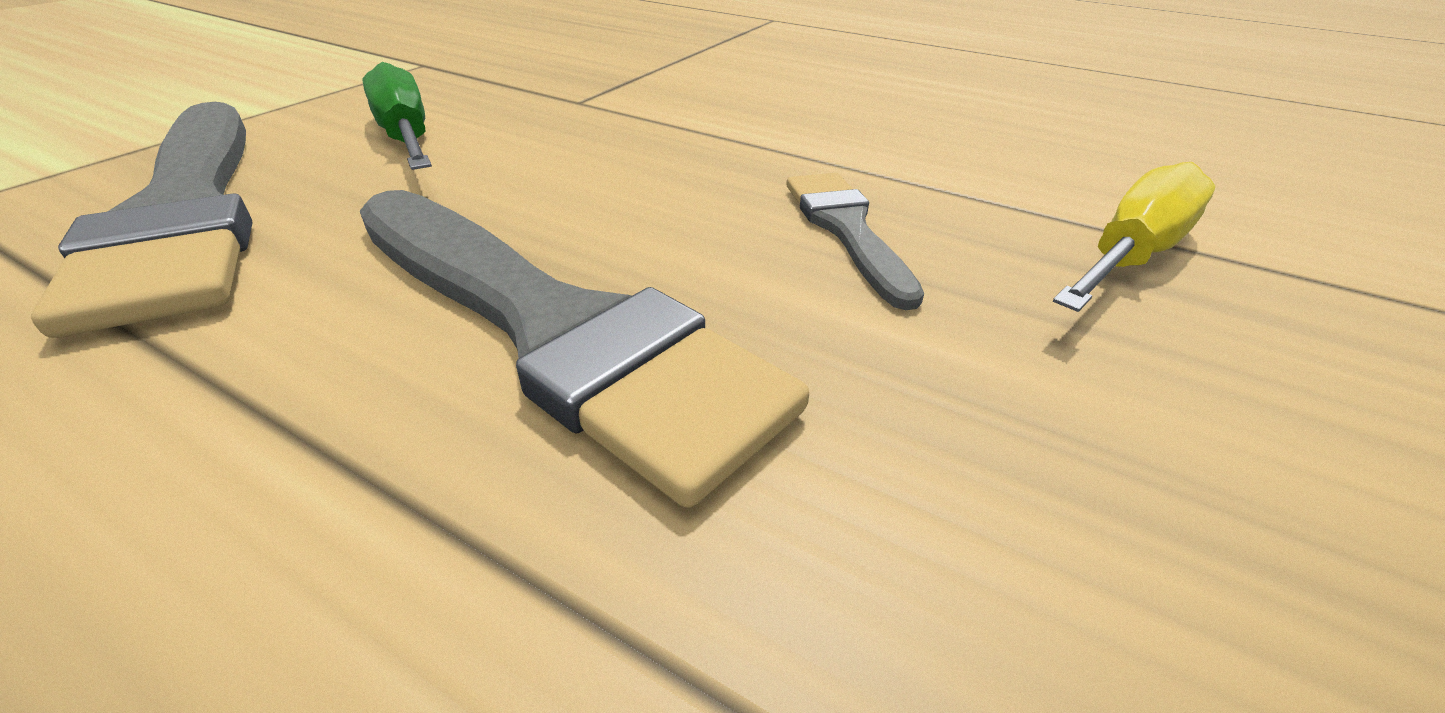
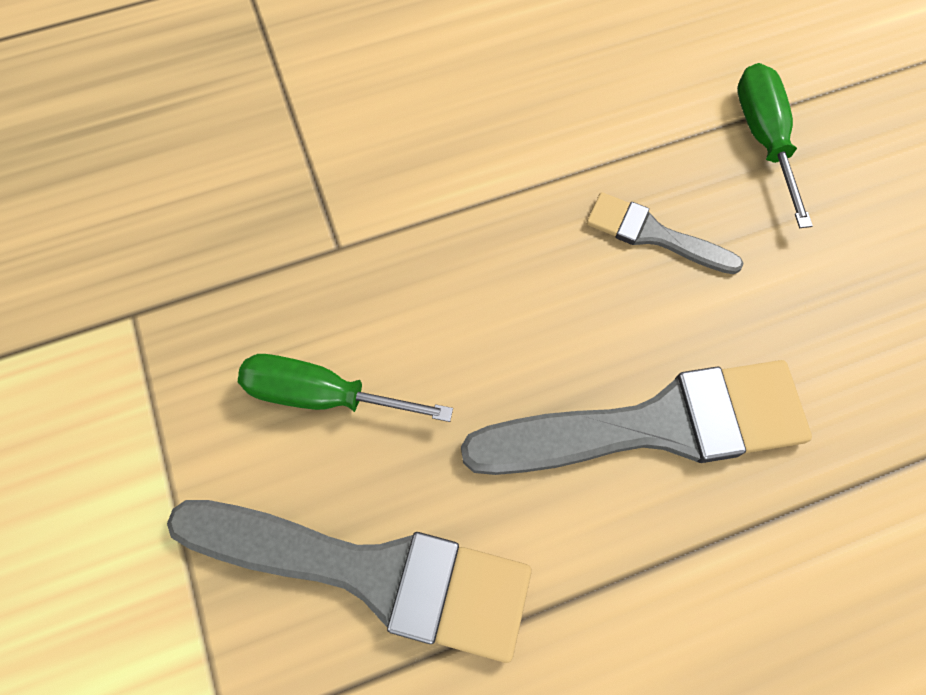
camera: 50 degrees left, 30 degrees up
(1132, 254) = (763, 138): yellow screwdriver -> green screwdriver

